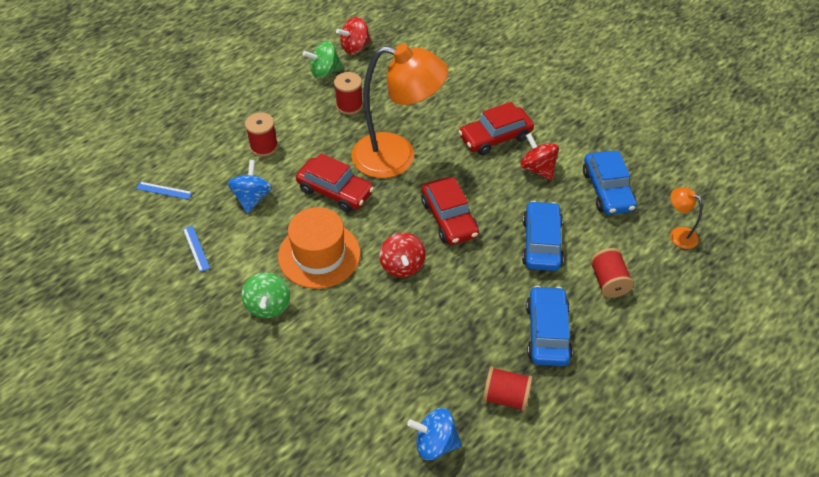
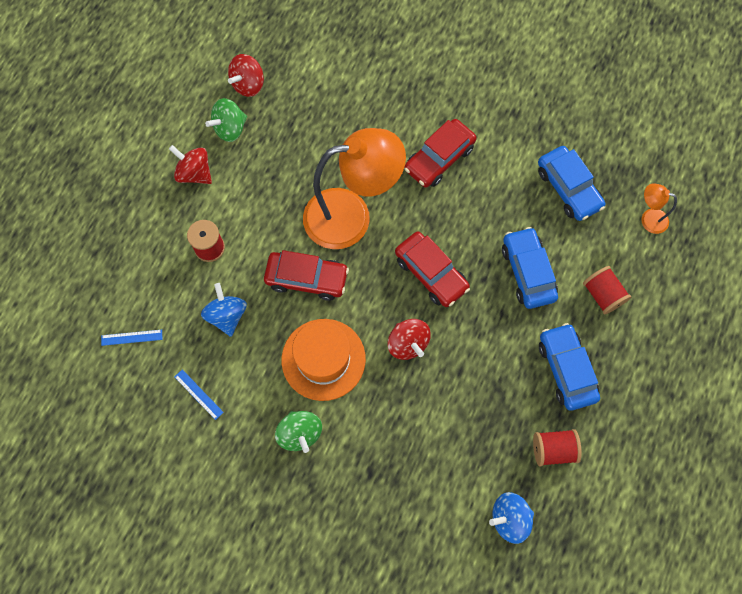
camera: 20 degrees left, 20 degrees up
(349, 105) = (275, 165): red spool -> none
(537, 168) = (494, 184): red spinning top -> red spinning top (194, 173)

